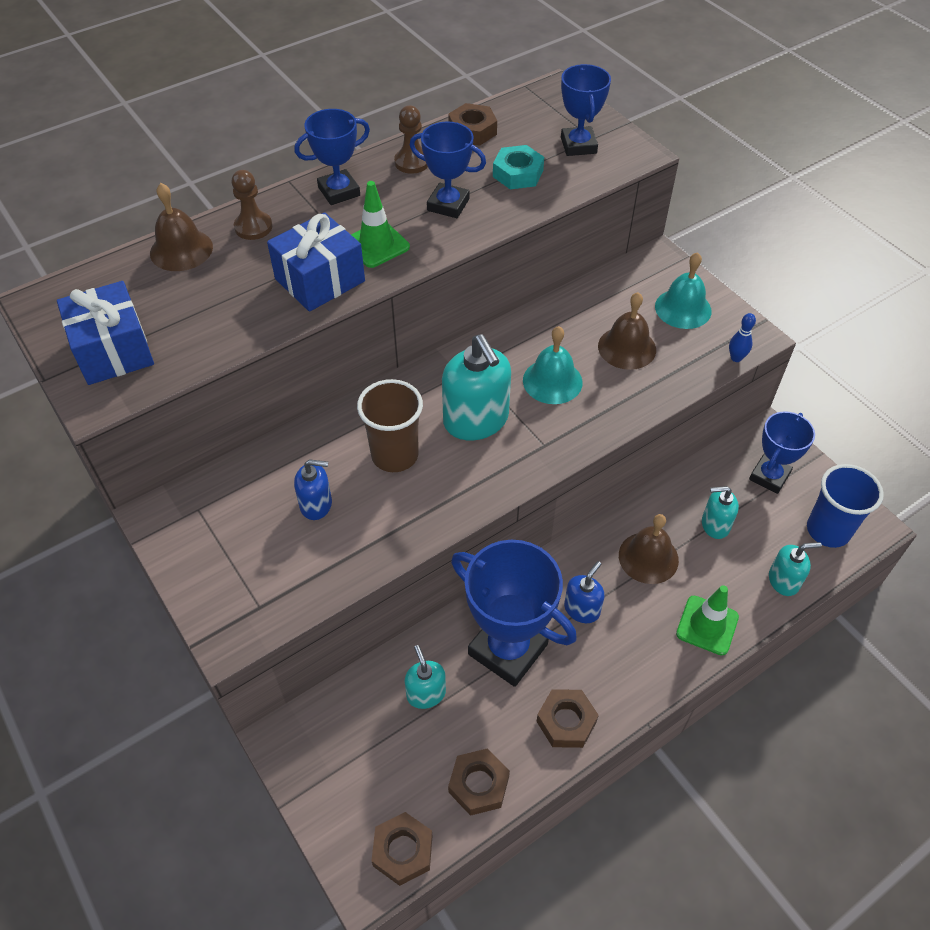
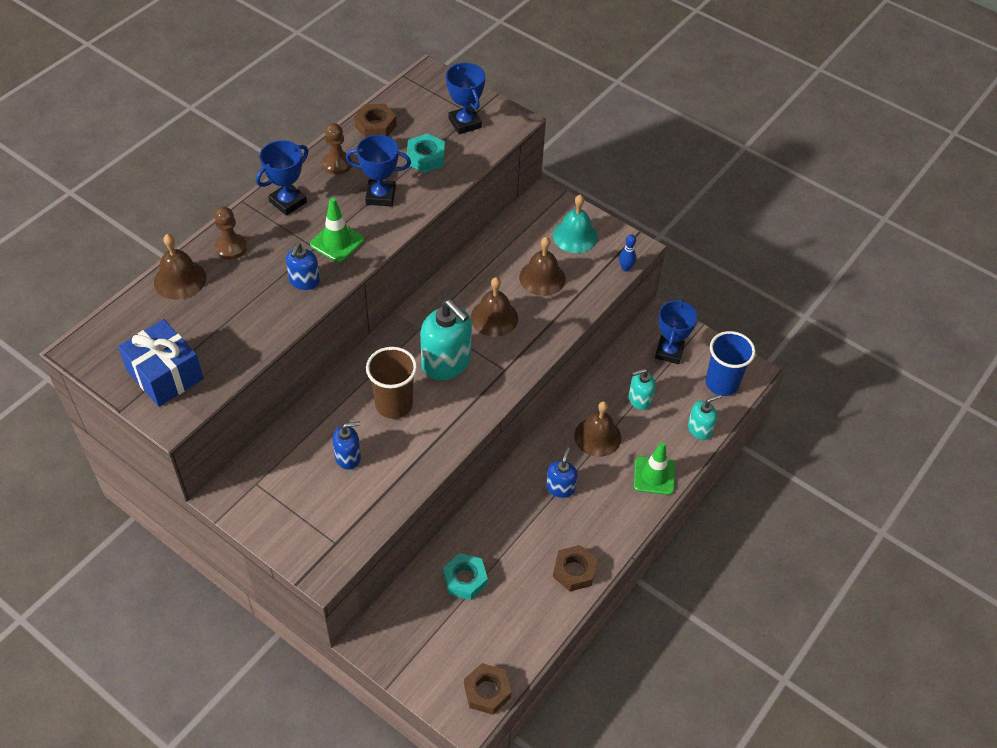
camera: 20 degrees left, 0 degrees up
(320, 280) = (304, 281): blue gift -> blue soap dispenser
(426, 693) = (465, 579): turquoise soap dispenser -> turquoise nut
(478, 785) = (526, 632): brown nut -> none
(508, 649) = (515, 531): blue trophy -> none
(552, 381) = (494, 317): turquoise bell -> brown bell

